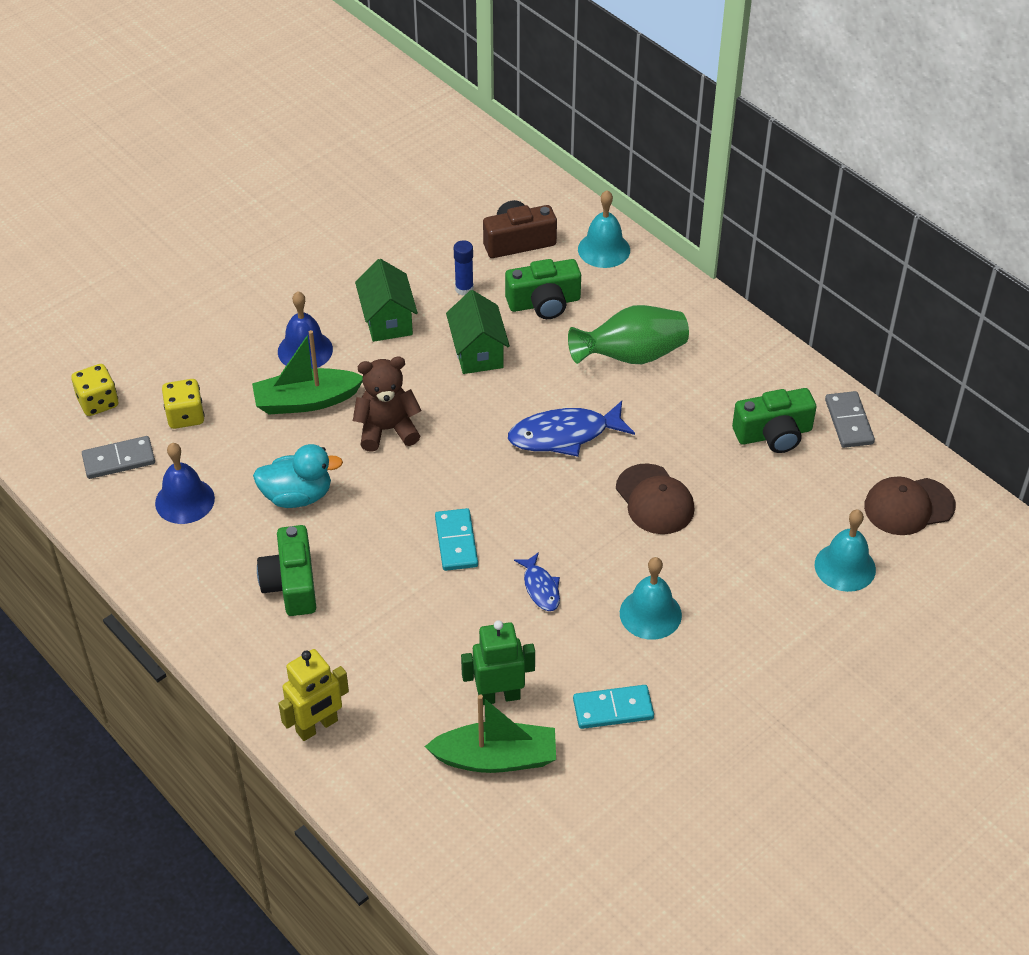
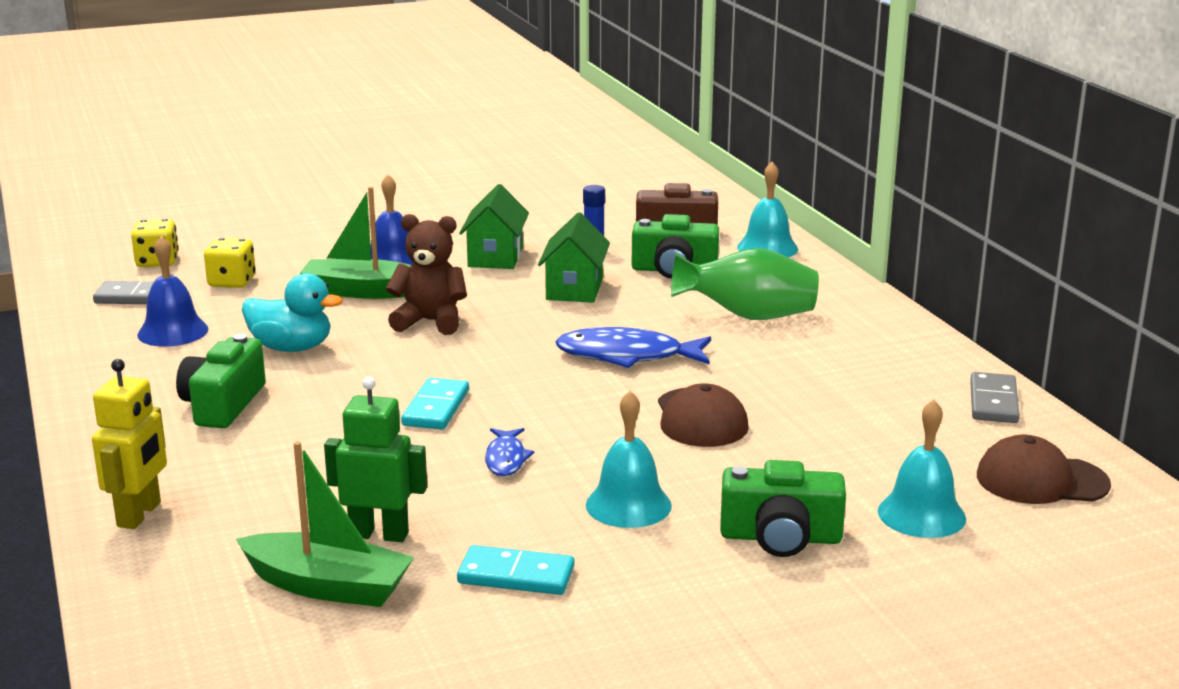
camera: 20 degrees right, 25 degrees down
(317, 726) = (140, 514): yellow robot -> yellow robot turned 60 degrees counterclockwise
(774, 434) = (888, 395): green camera -> green camera (780, 537)

